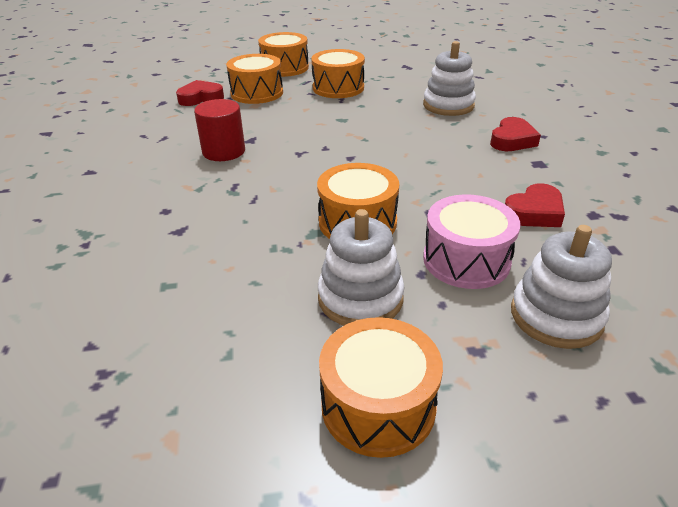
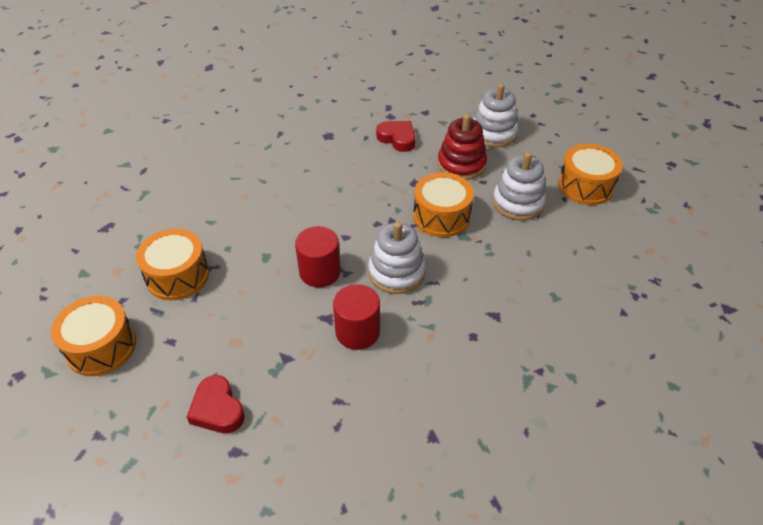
camera: 105 degrees left, 10 degrees up
(257, 93) = (197, 351): orange drum -> none
(308, 141) = (320, 272): none -> red cylinder
(448, 105) = (223, 186): white stacking toy -> white stacking toy (396, 272)
(466, 260) = (461, 164): pink drum -> red stacking toy
(512, 140) = (292, 148): red heart -> none

